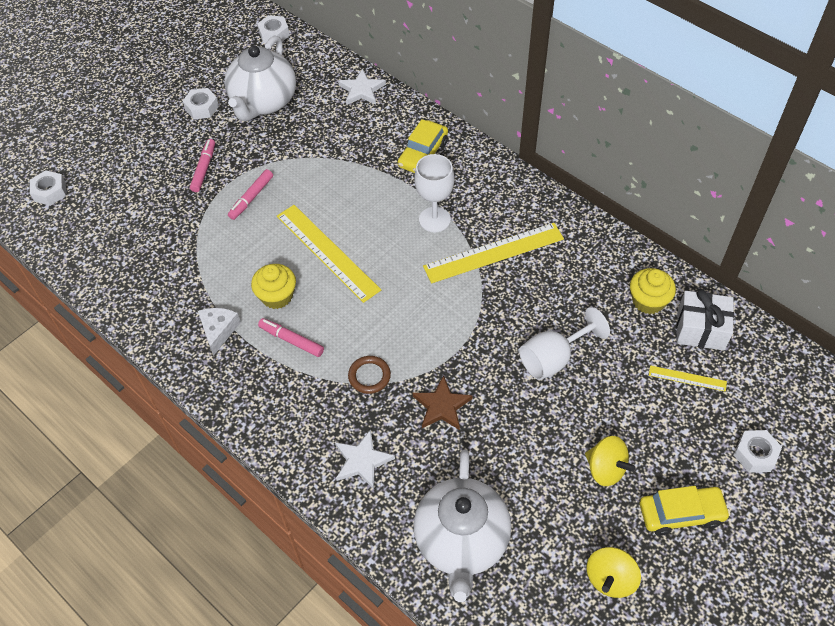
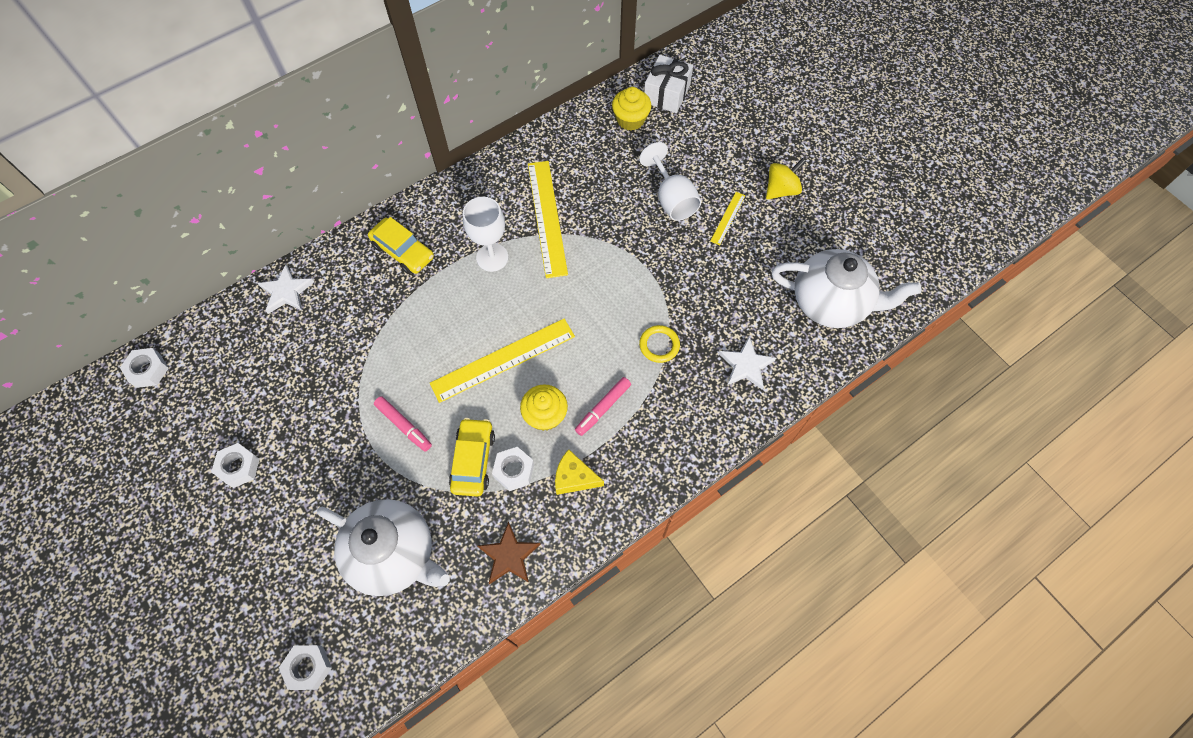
camera: 80 degrees left, 10 degrees up
(204, 169) = (340, 473): pink marker -> none
(218, 331) = (574, 477): white cheese -> yellow cheese
(263, 102) = (260, 396): white teapot -> white teapot (394, 554)
(369, 376) = (659, 345): brown ring -> yellow ring
(442, 406) = (702, 292): brown star -> brown star (509, 556)
(610, 579) = (871, 210): yellow spinning top -> none
(681, 513) = (824, 153): yellow car -> yellow car (473, 460)
(687, 378) = (710, 115): yellow ruler -> yellow ruler (727, 218)
(755, 454) = (783, 95): white nut -> white nut (514, 471)

